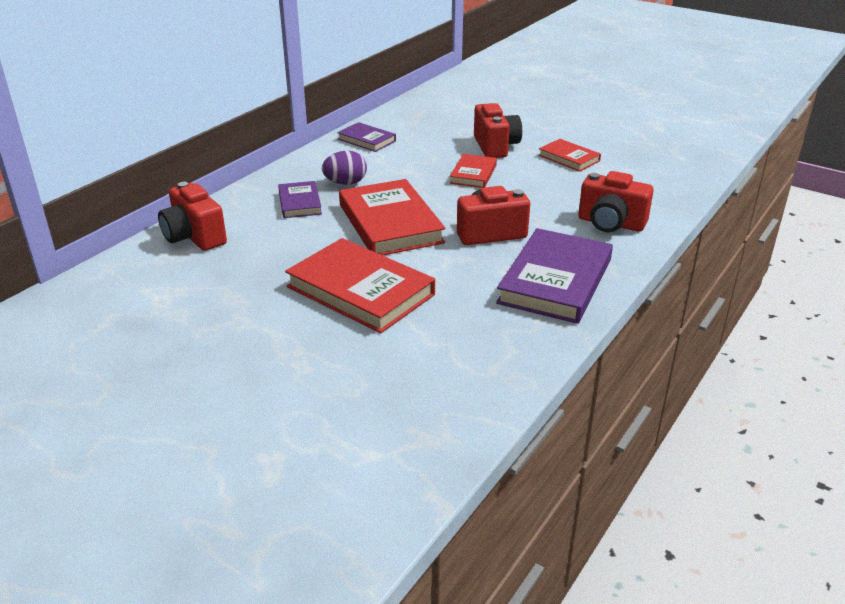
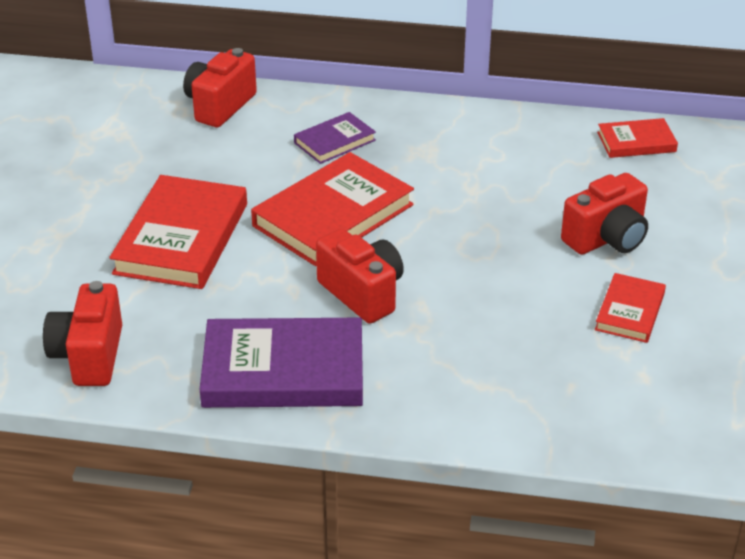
camera: 65 degrees right, 5 degrees up
(345, 183) = (404, 156): purple egg -> none
(366, 140) = (531, 134): purple book -> none
(473, 174) = (507, 241): red book -> red book (636, 142)
(610, 223) = (460, 389): red camera -> red camera (89, 356)

